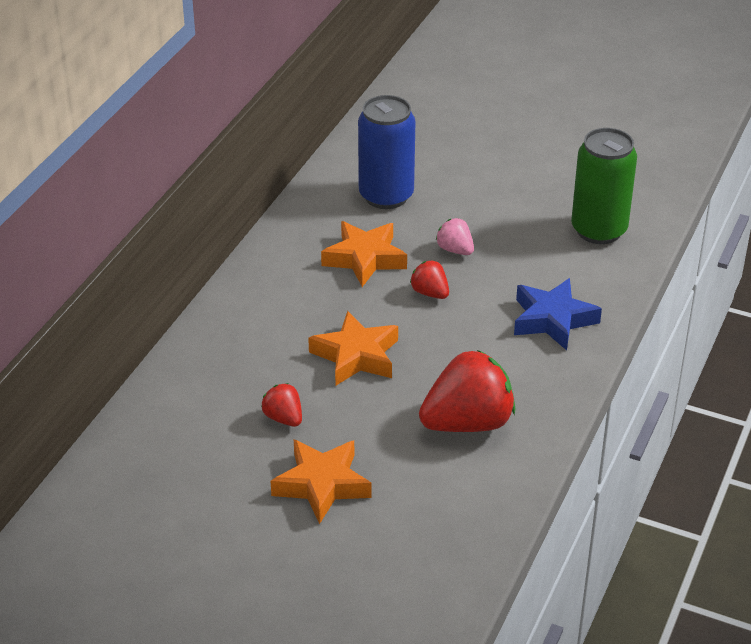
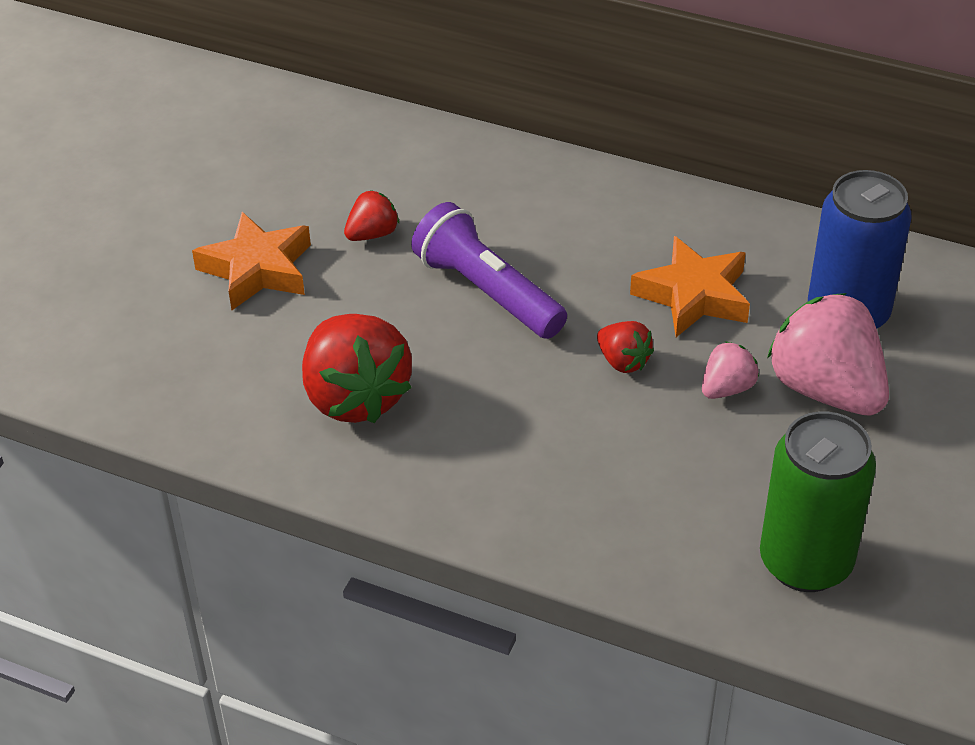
camera: 90 degrees right, 5 degrees up
(356, 356) = (487, 292): orange star -> purple flashlight
(430, 293) = (623, 361): red strawberry -> red strawberry turned 90 degrees clockwise
(455, 210) = (826, 390): none -> pink strawberry
(552, 320) = (572, 493): blue star -> none

